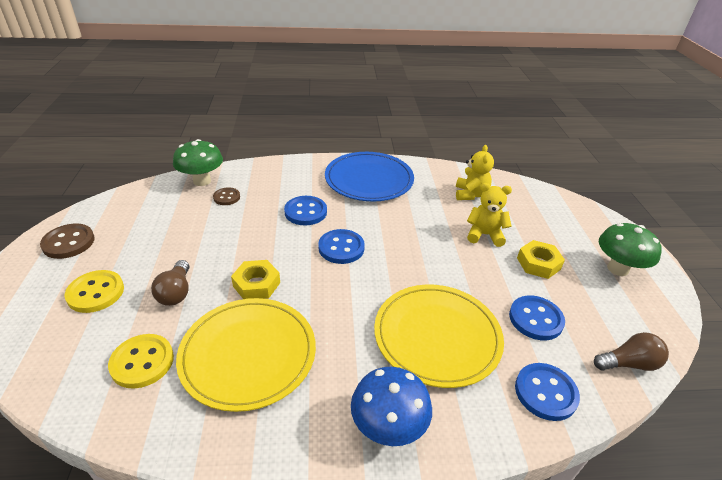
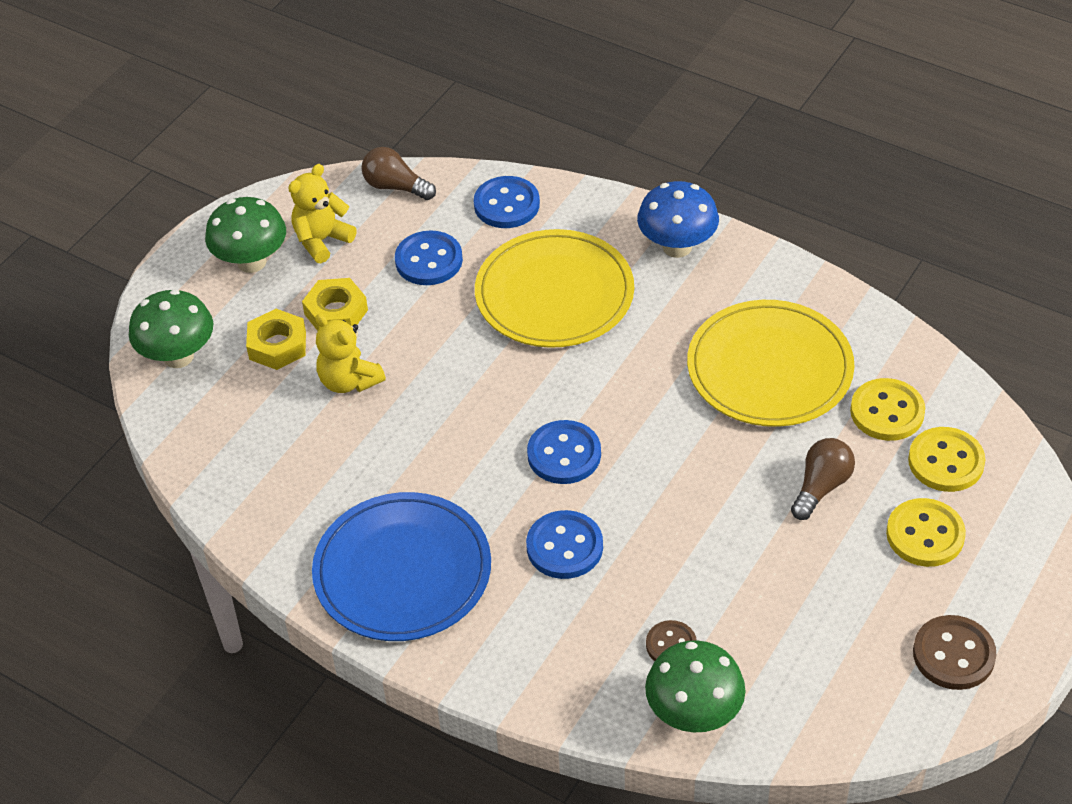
camera: 140 degrees left, 10 degrees up
(86, 345) = (946, 461): none -> yellow button
(256, 284) = (713, 451): yellow nut -> yellow nut (277, 345)
(470, 194) = (277, 457): yellow teddy bear -> yellow teddy bear (322, 240)
(571, 212) = (178, 356): none -> green mushroom

